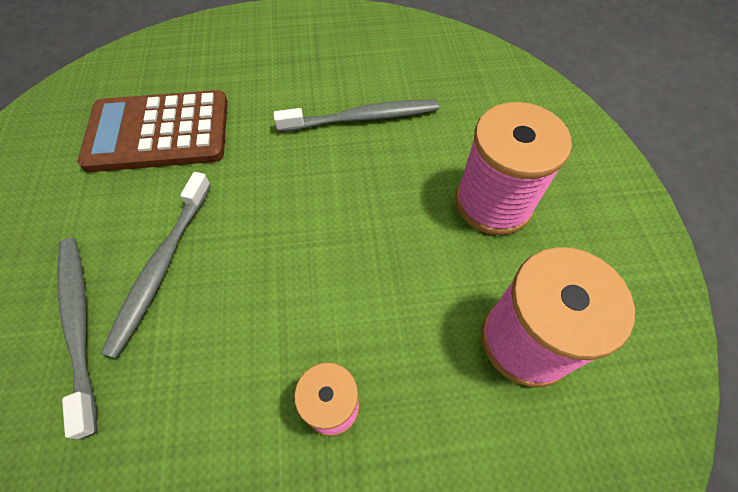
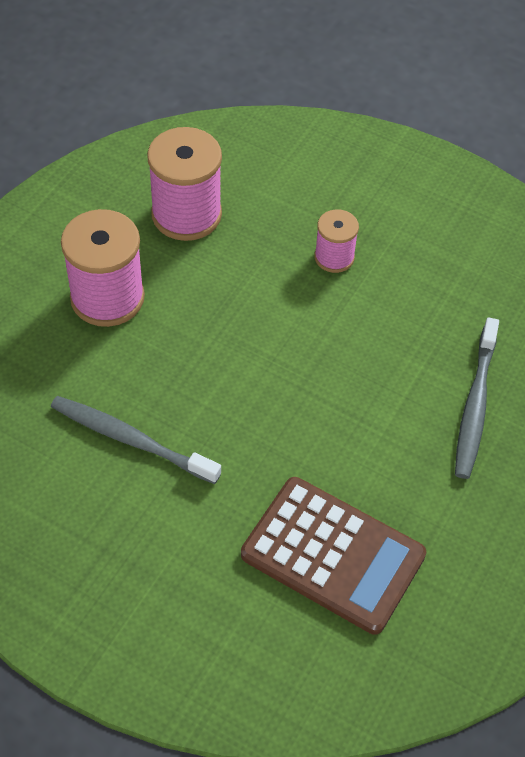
camera: 145 degrees left, 5 degrees down
(161, 267) = (396, 411): grey toothbrush -> none

